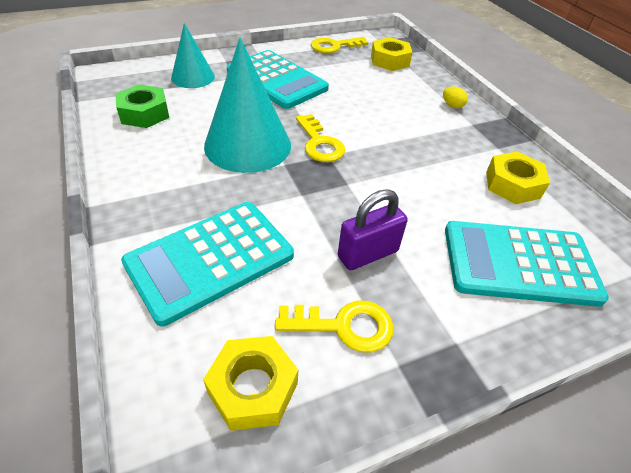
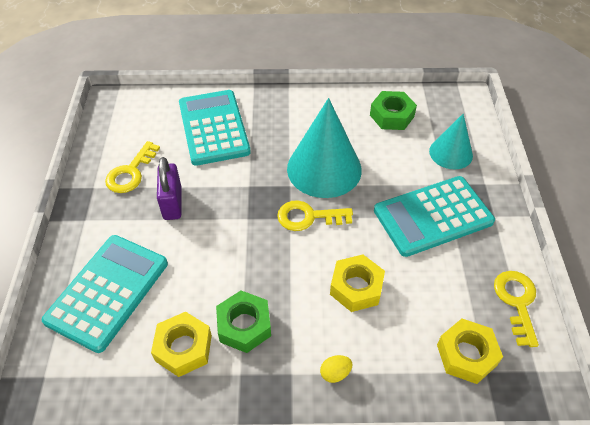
camera: 115 degrees right, 5 degrees up
(253, 388) = (124, 129): yellow nut -> yellow nut (356, 287)
(460, 155) = (244, 325): none -> green nut

